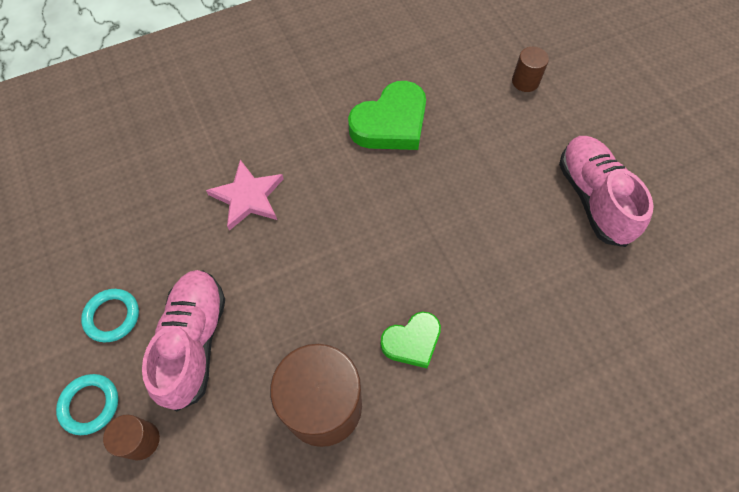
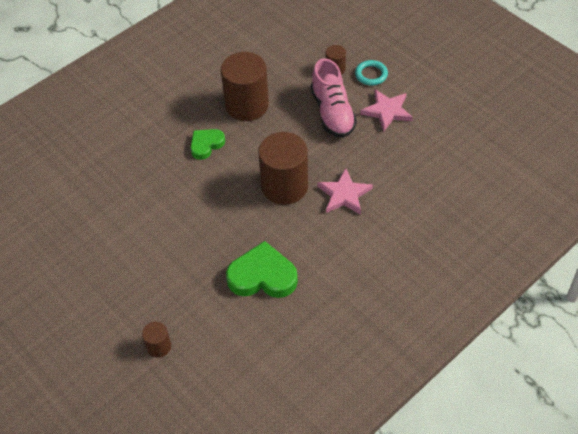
camera: 165 degrees right, 10 degrees down
(112, 316) = (387, 111): turquoise ring -> pink star
(320, 233) = (284, 186): none -> brown cylinder
(391, 123) = (262, 276): green heart -> green heart turned 60 degrees clockwise
(593, 198) = (98, 260): pink shoe -> none

